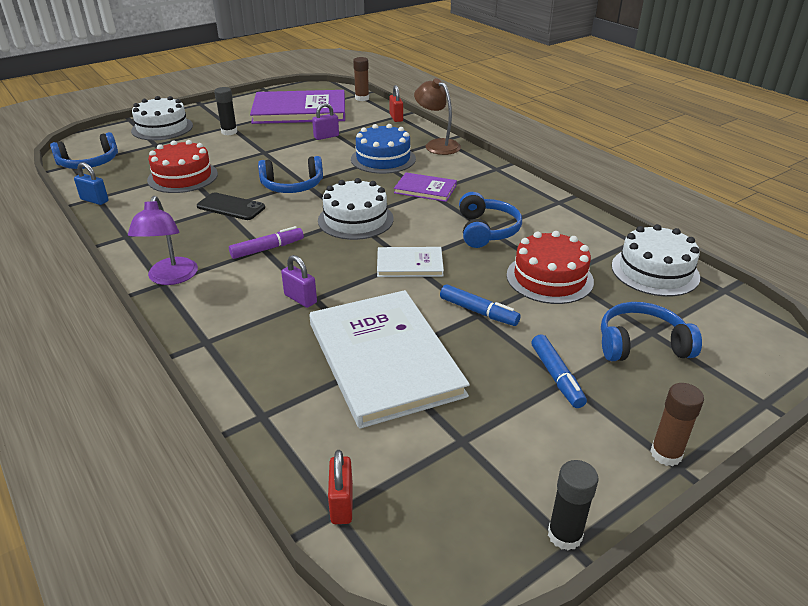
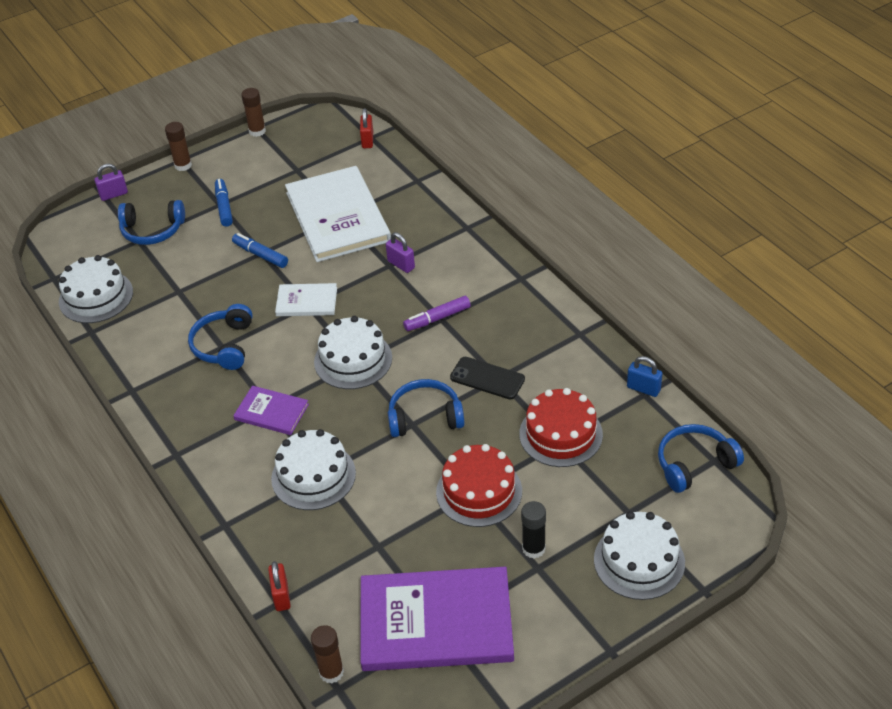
camera: 175 degrees left, 10 degrees up
(171, 278) = (515, 284): purple lamp -> none
(326, 136) = (389, 535): purple padlock -> purple padlock (113, 194)
(383, 159) = (313, 476): blue cake -> white cake
(437, 145) = (236, 512): brown lamp -> none
(549, 278) = (190, 288): red cake -> red cake (479, 491)
(564, 535) = (257, 131): black glue stick -> brown glue stick

